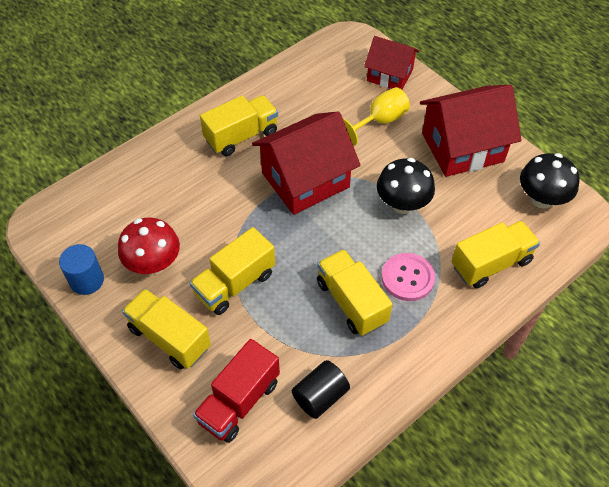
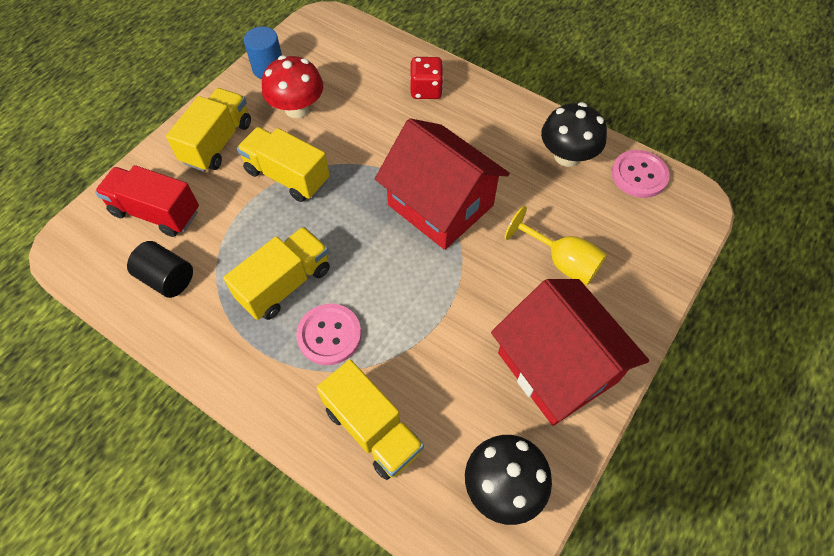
camera: 75 degrees right, 5 degrees up
(175, 162) = (426, 90): none -> red dice
(241, 136) = (482, 133): yellow truck -> none
(317, 58) = (639, 175): none -> pink button
(389, 75) = (649, 258): red house -> none
(402, 204) = (437, 310): black mushroom -> black mushroom (567, 156)

